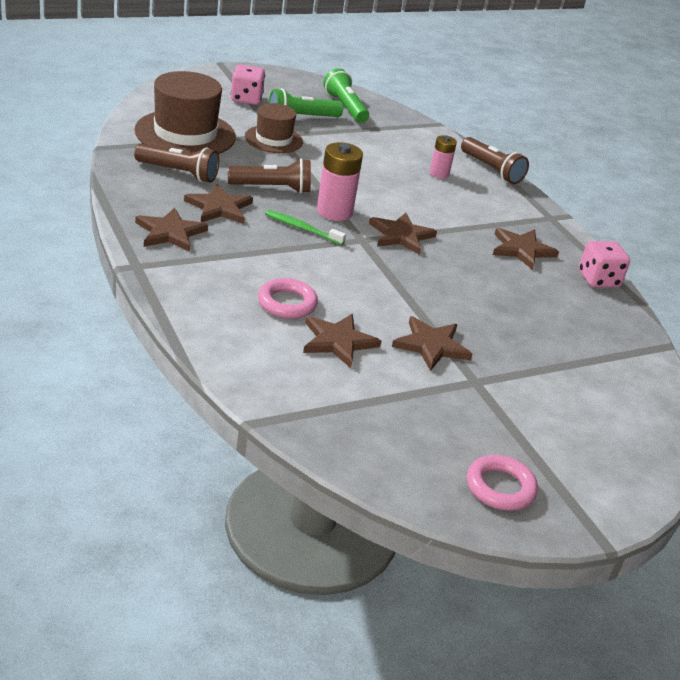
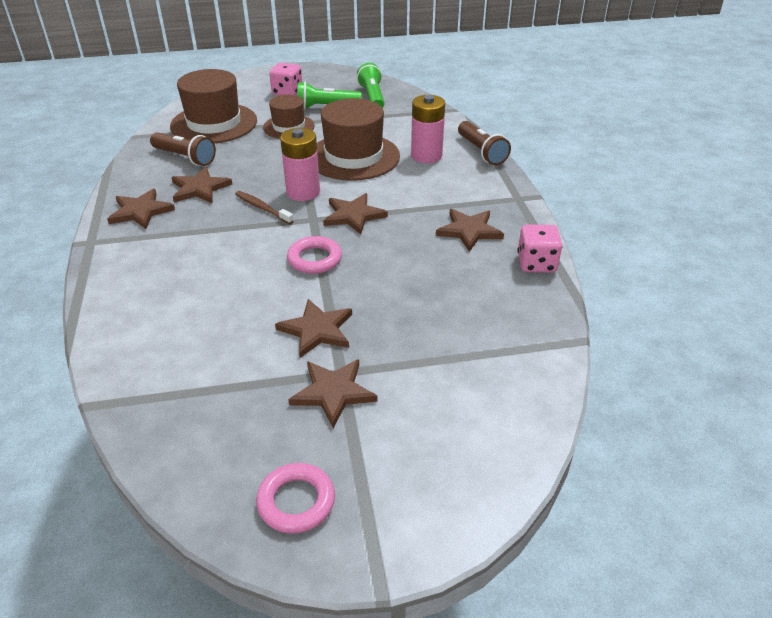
camera: 20 degrees right, 5 degrees up
(272, 188) = (259, 171): brown flashlight -> none
(287, 303) = (201, 281): pink ring -> pink ring (314, 259)
(302, 228) = (262, 208): green toothbrush -> brown toothbrush
(338, 342) = (225, 322): brown star -> brown star (333, 392)
(364, 174) = (353, 157): none -> brown hat
(439, 173) = (426, 156): pink battery -> pink battery, size x1.66

